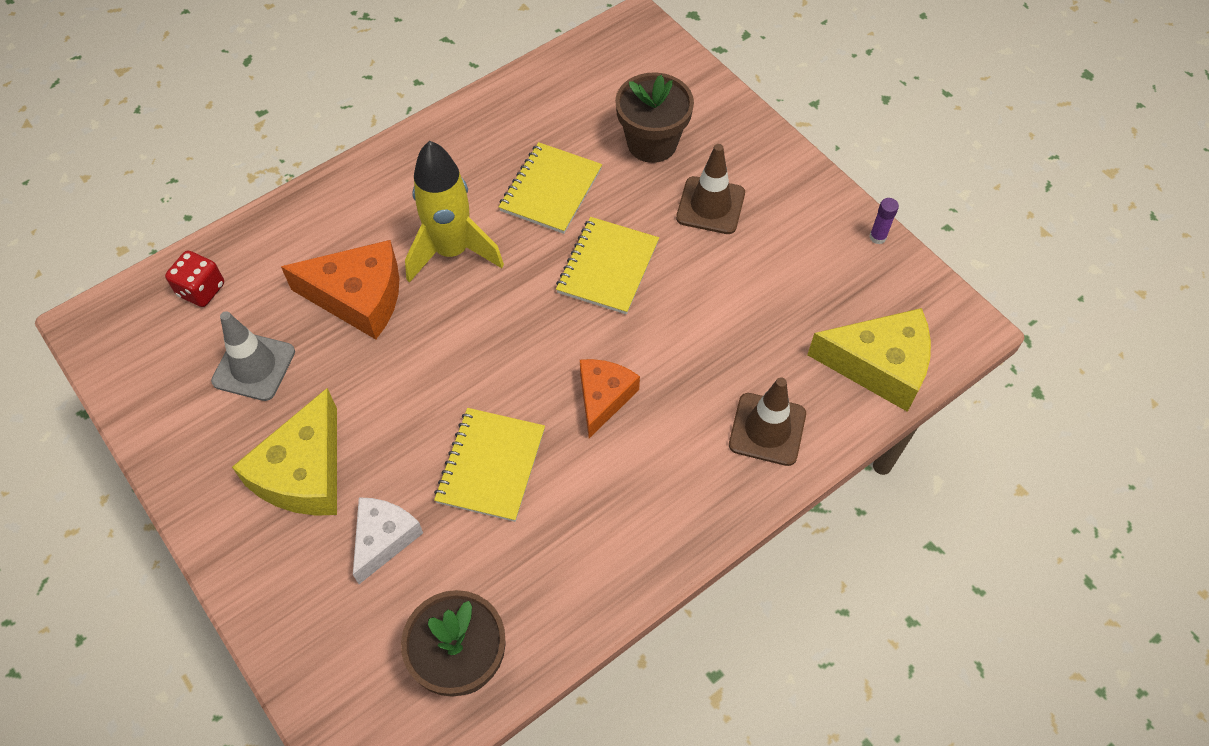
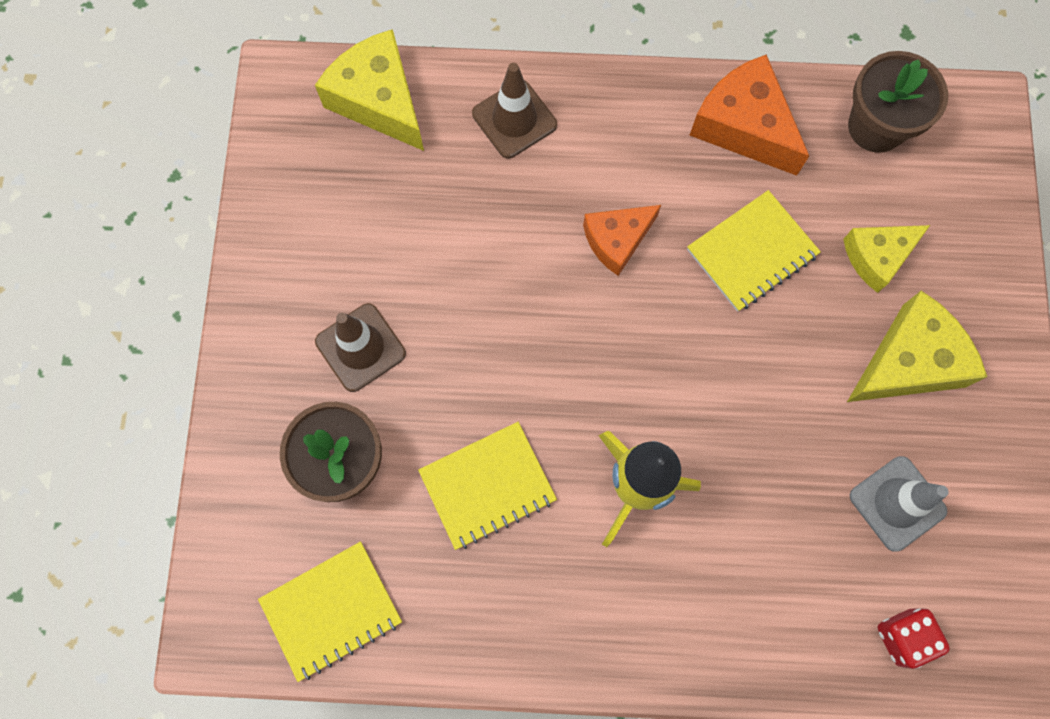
camera: 140 degrees left, 15 degrees up
(358, 297) = (756, 505): orange cheese -> orange cheese (744, 126)
(384, 539) = (877, 257): white cheese -> yellow cheese
(608, 267) = (508, 357): yellow notebook -> yellow notebook (331, 610)
(877, 237) = (255, 202): purple glue stick -> none

